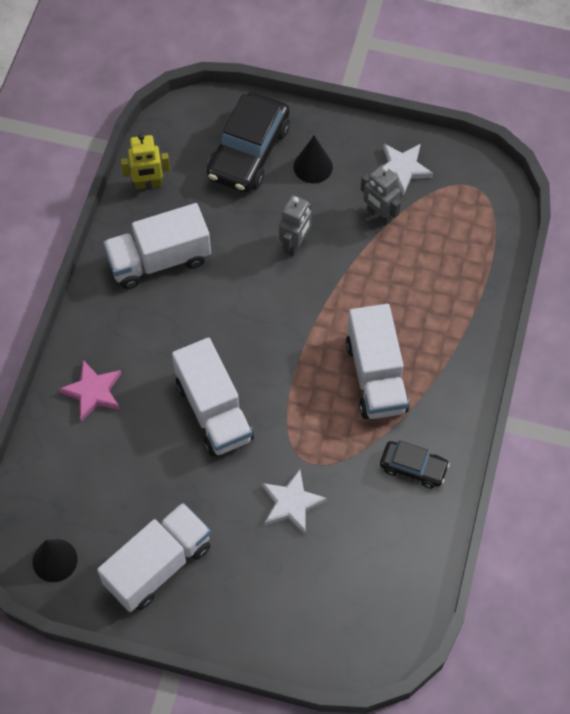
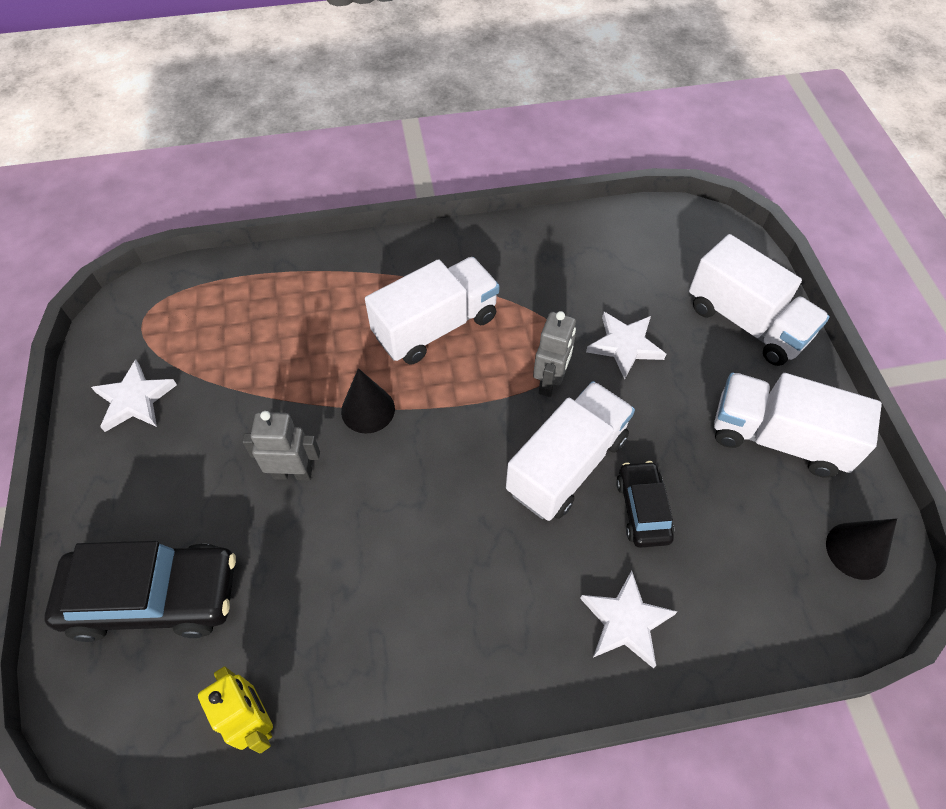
camera: 115 degrees left, 5 degrees down
(93, 392) = (626, 621): pink star -> white star
(159, 260) = (385, 635): white truck -> white truck (746, 322)
(313, 166) = (158, 502): black cone -> black cone (368, 409)
(379, 215) = (214, 399): grey robot -> grey robot (550, 382)
(413, 467) = (521, 262): black car -> black car (642, 509)

